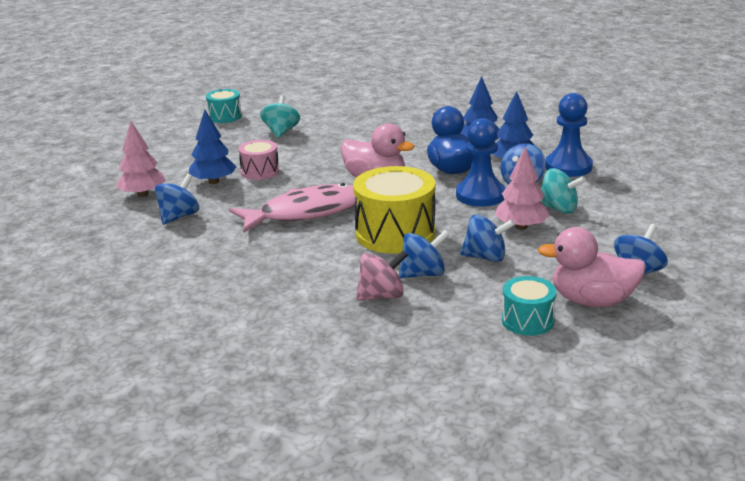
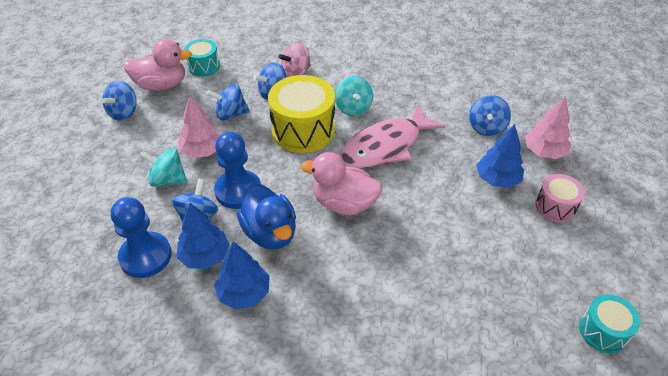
camera: 165 degrees right, 20 degrees up
(260, 171) = (465, 202): pink drum -> pink drum (555, 207)
(281, 132) = (498, 295): turquoise spinning top -> turquoise spinning top (353, 108)

